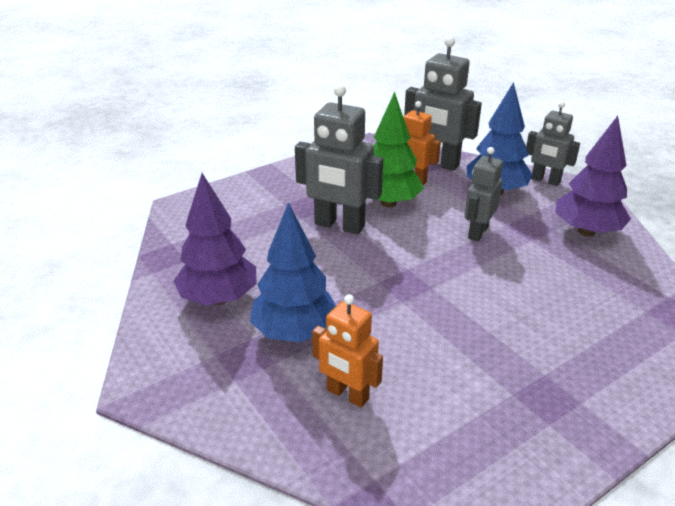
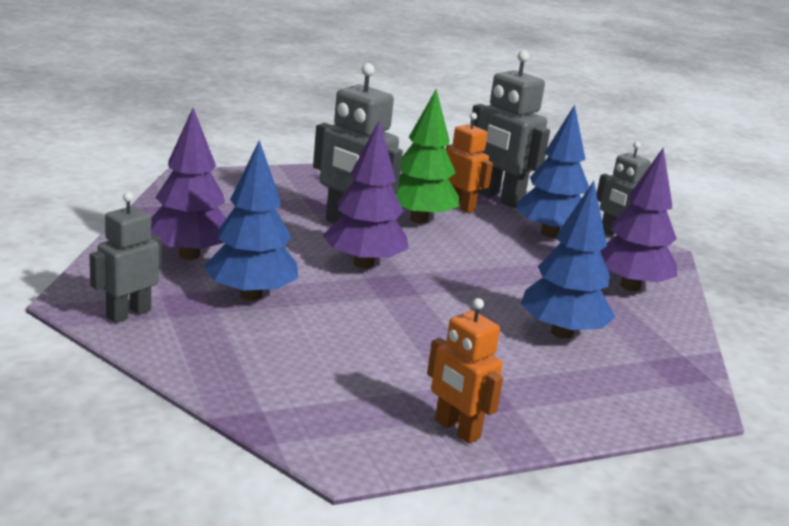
camera: 10 degrees right, 10 degrees down
(347, 395) = (274, 349): orange robot -> orange robot (456, 429)
(370, 266) = (363, 263): none -> purple tree
(477, 232) = (502, 262): grey robot -> grey robot (128, 313)
(566, 299) = (561, 333): none -> blue tree

